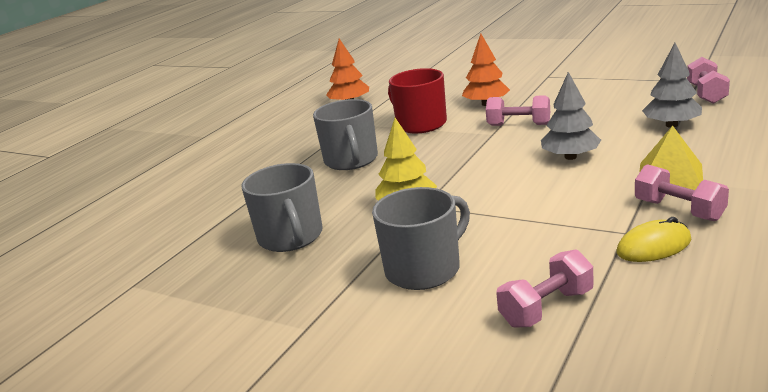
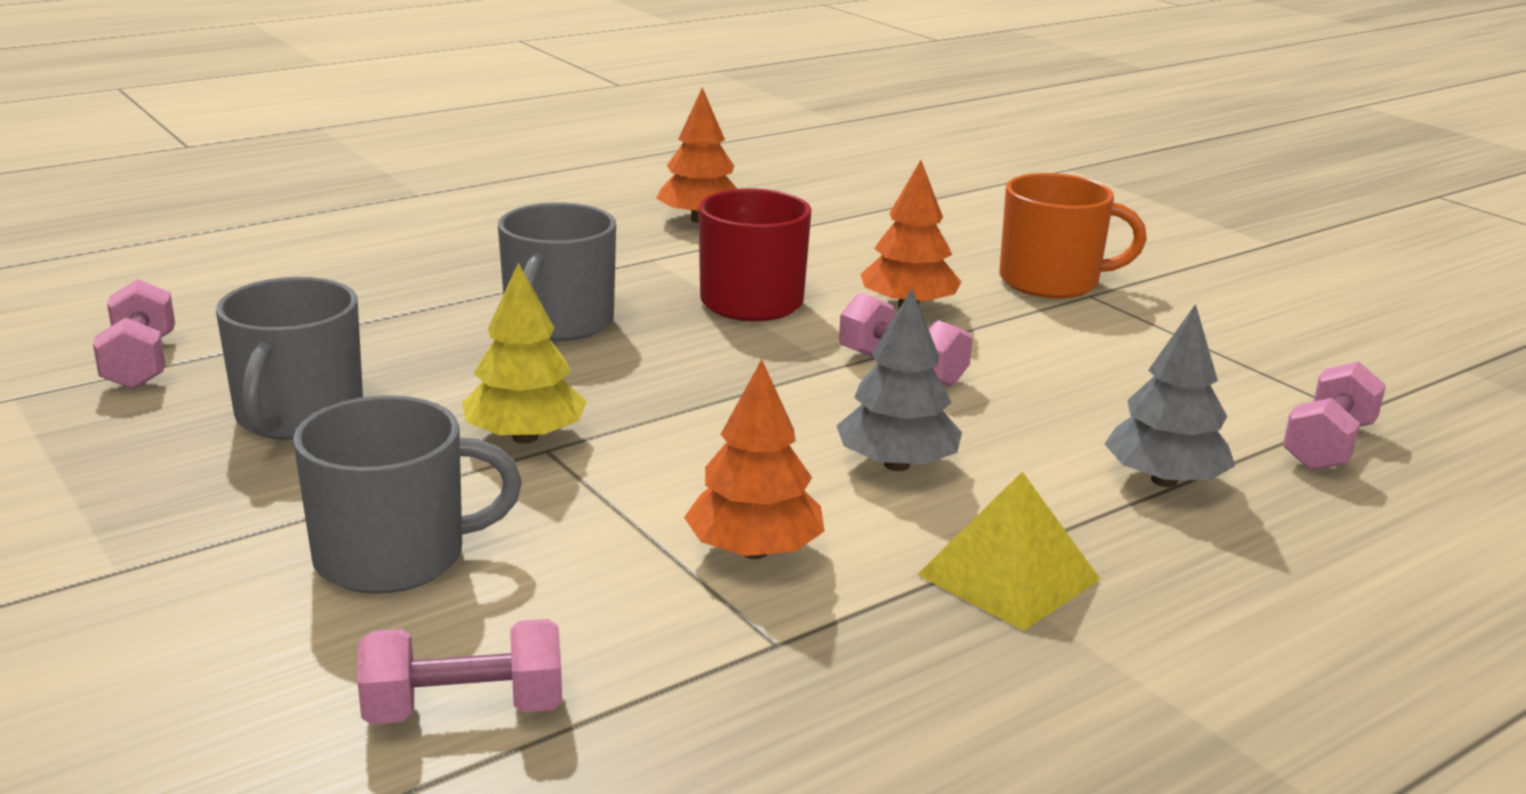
camera: 20 degrees right, 0 degrees up
(526, 77) = (1051, 281): none -> orange mug
(566, 206) = (754, 551): none -> orange tree
(653, 246) = (782, 690): yellow mouse -> none
(679, 210) = (924, 646): pink dumbbell -> pink dumbbell (140, 363)

